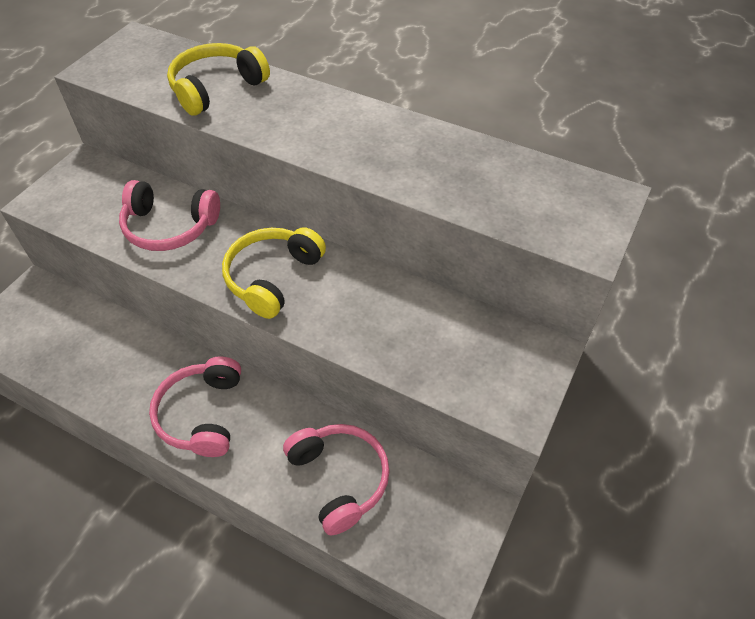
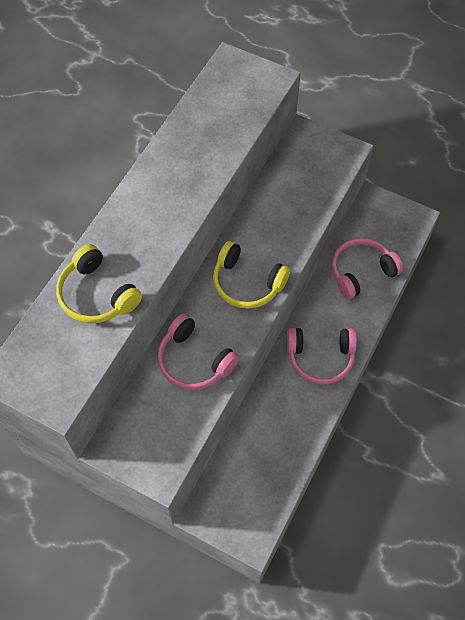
camera: 90 degrees left, 10 degrees up
(169, 227) = (194, 361): pink headphones -> pink headphones turned 120 degrees clockwise

